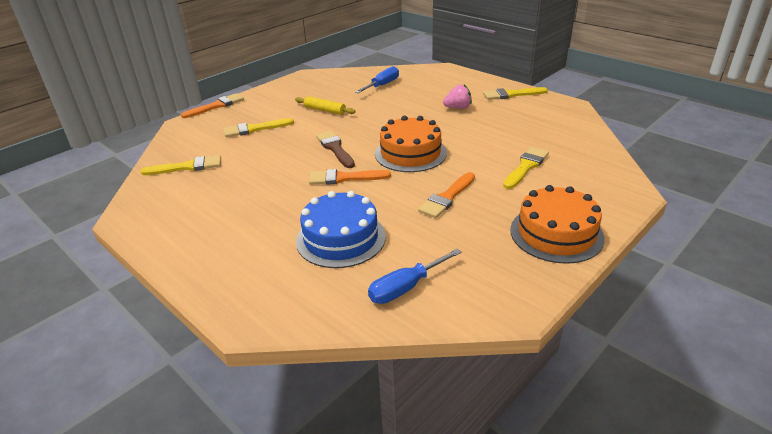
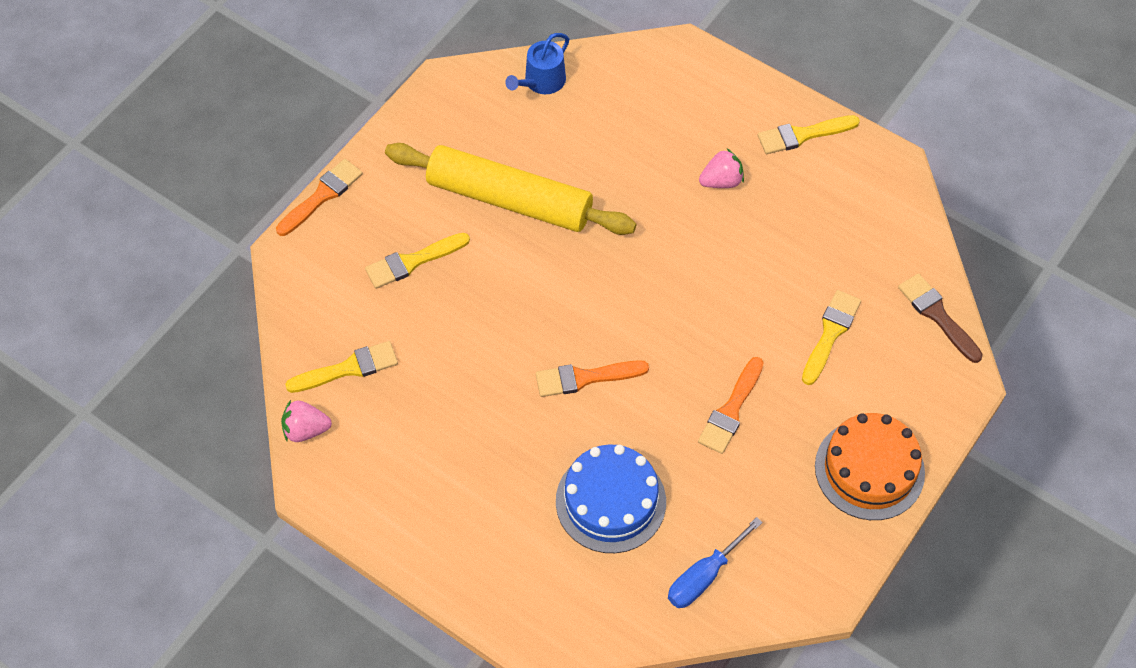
camera: 10 degrees left, 25 degrees up
(140, 191) = (306, 430): none -> pink strawberry
(325, 110) = (509, 200): yellow rolling pin -> yellow rolling pin, size x2.31
(335, 148) = (553, 306): brown brush -> brown brush (937, 315)
(360, 76) = (541, 82): none -> blue watering can
(382, 85) = (586, 113): blue screwdriver -> none
(410, 153) = (667, 312): orange cake -> none

